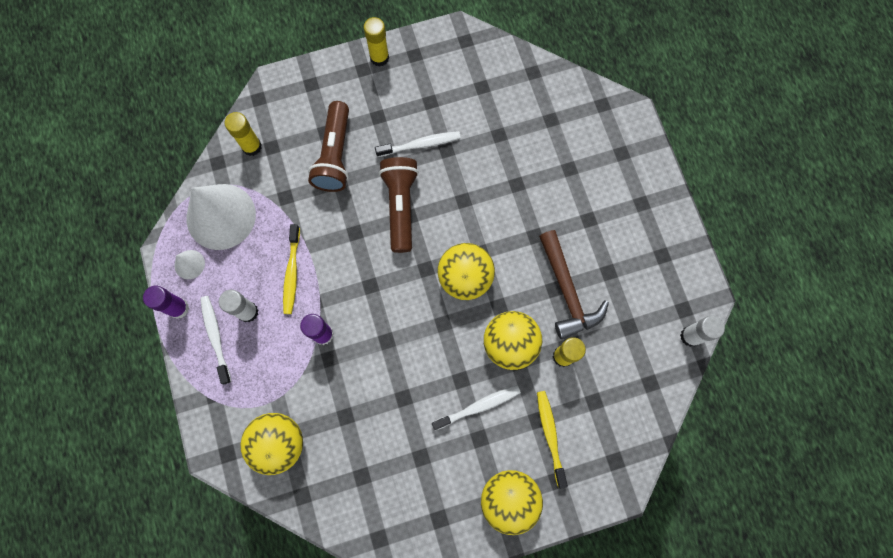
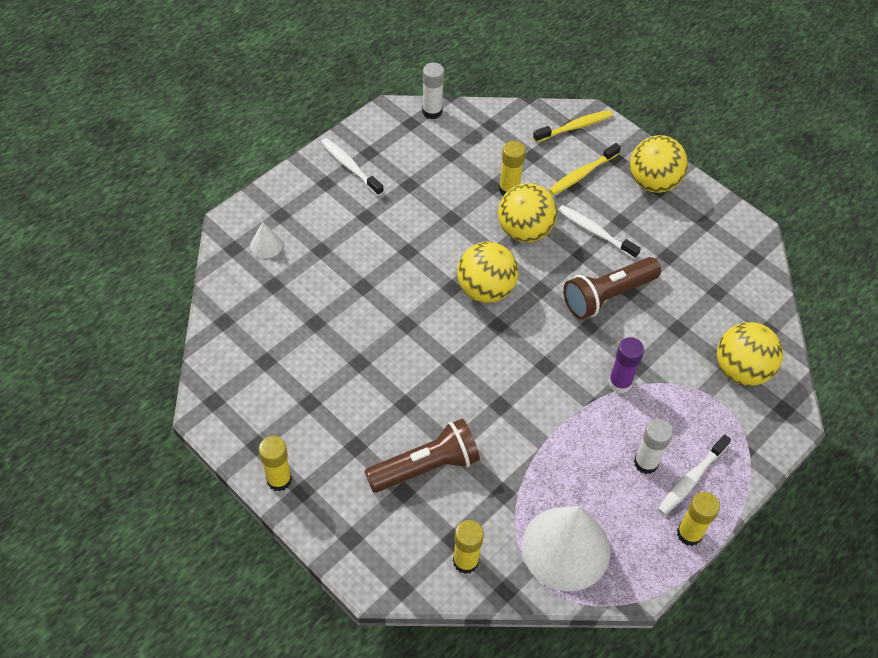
camera: 120 degrees left, 20 degrees down
(178, 308) = (689, 534): purple glue stick -> yellow glue stick
(189, 264) = (638, 550): white cone -> white cone (266, 245)
(292, 273) = (579, 442): yellow toothbrush -> yellow toothbrush (575, 127)
(400, 206) = (447, 376): brown flashlight -> brown flashlight (607, 296)
(420, 144) = (366, 389): white toothbrush -> white toothbrush (350, 167)
(567, 291) = (447, 207): brown hammer -> none

